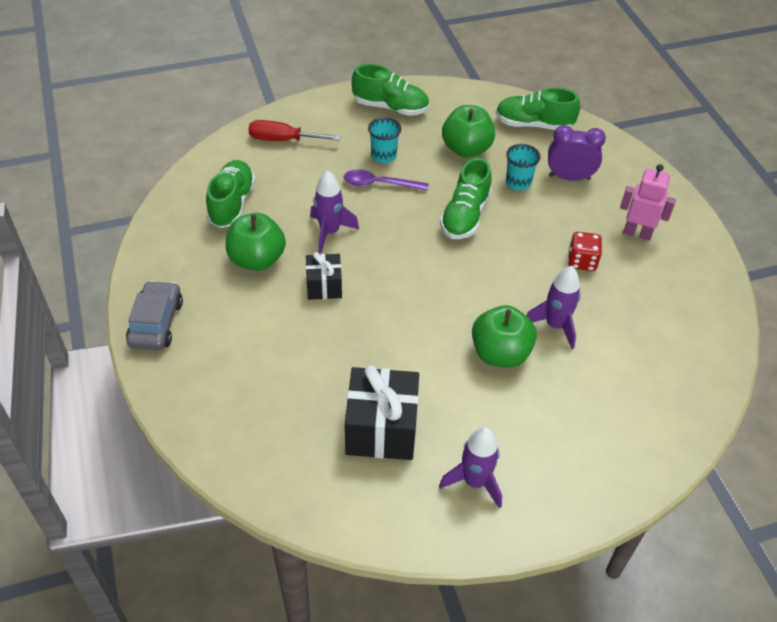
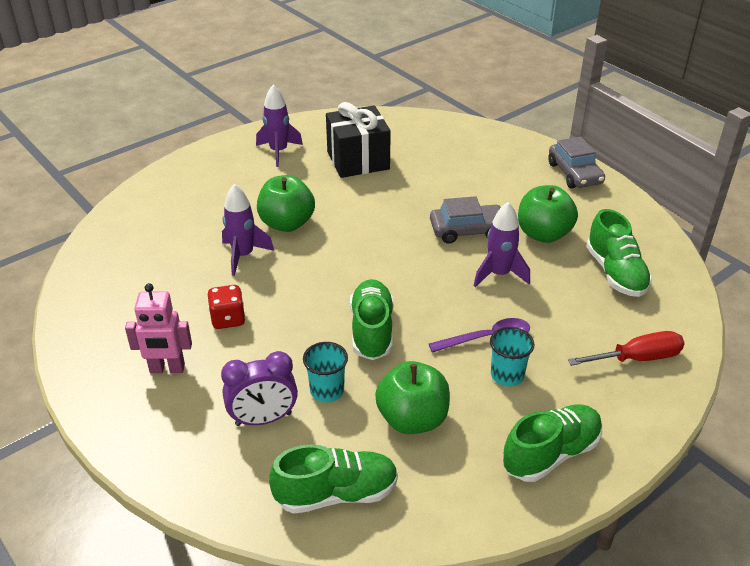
camera: 160 degrees right, 10 degrees down
(324, 286) = (467, 230): black gift -> grey car
(390, 107) = (551, 454): green shoe -> green shoe turned 150 degrees clockwise

